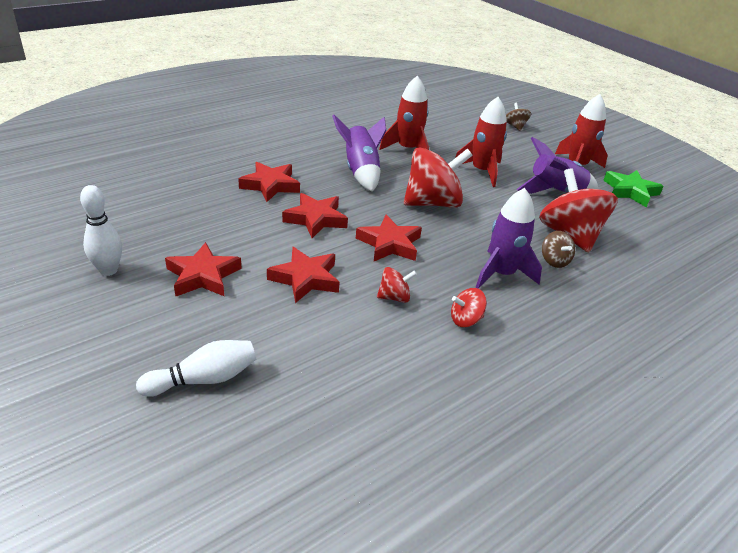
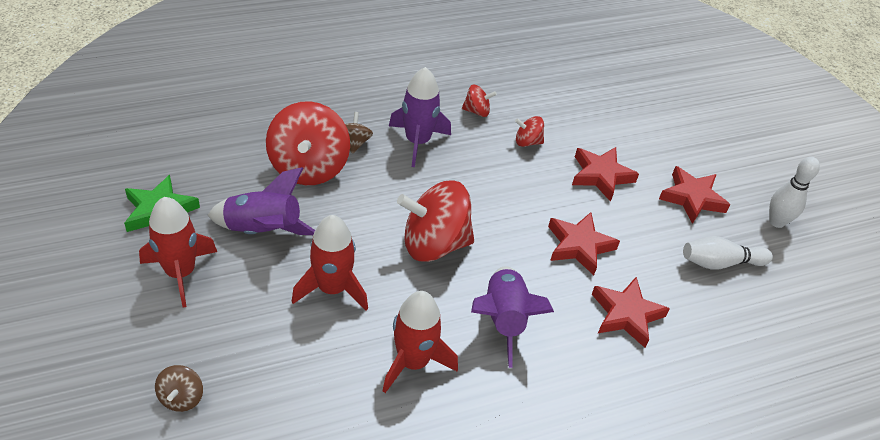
camera: 165 degrees left, 10 degrees up
(204, 379) = (680, 115): white bowling pin -> white bowling pin (720, 263)
(389, 244) = (510, 196): red star -> none

